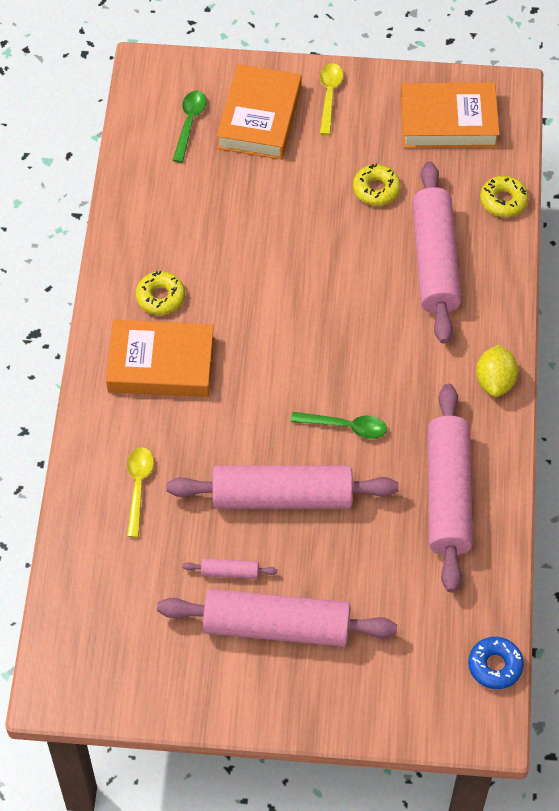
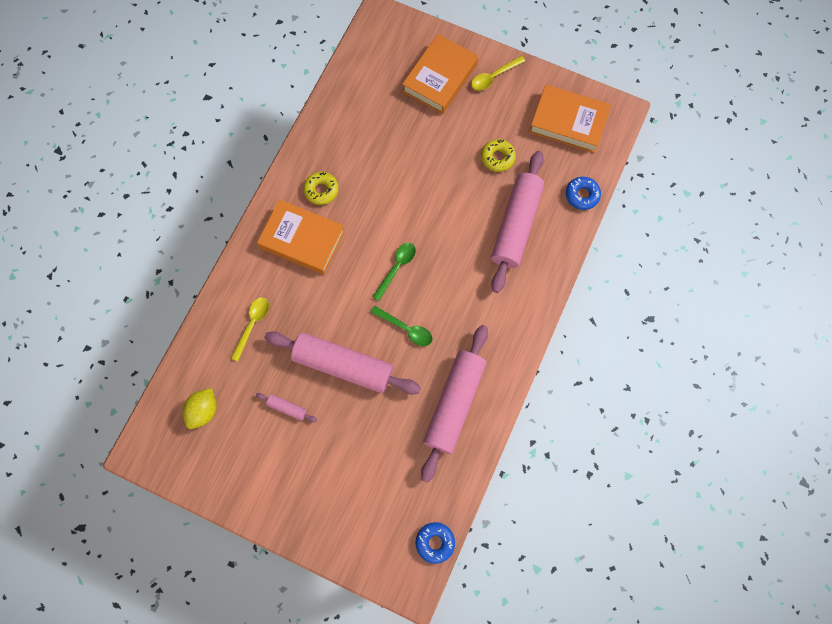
camera: 20 degrees right, 15 degrees up
(189, 123) = (391, 67): green spoon -> green spoon (396, 268)
(276, 626) = (302, 459): pink rolling pin -> none
(329, 96) = (494, 76): yellow spoon -> yellow spoon turned 150 degrees counterclockwise
(495, 381) = (520, 330): yellow lemon -> yellow lemon (204, 411)
(503, 201) = (582, 195): yellow donut -> blue donut

